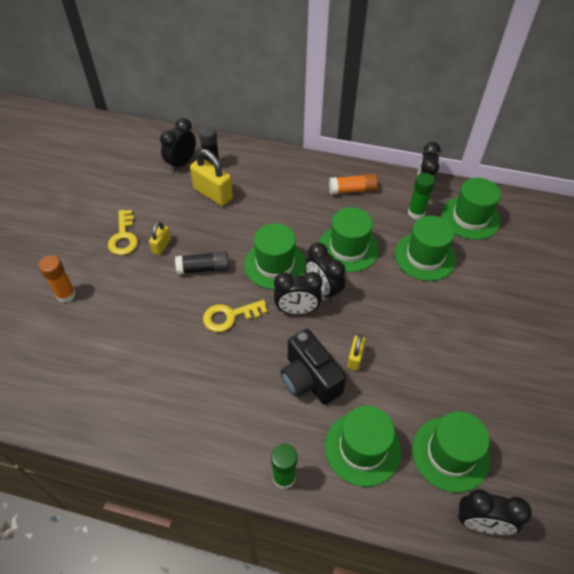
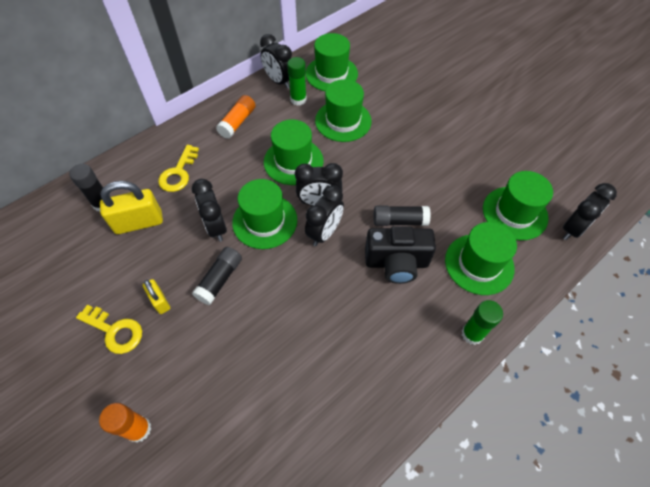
camera: 55 degrees left, 5 degrees up
(181, 163) = (72, 227): black clock -> black clock (216, 227)
(230, 316) = (291, 287): yellow key -> yellow key (178, 173)
(355, 358) = (399, 221): yellow padlock -> black glue stick

